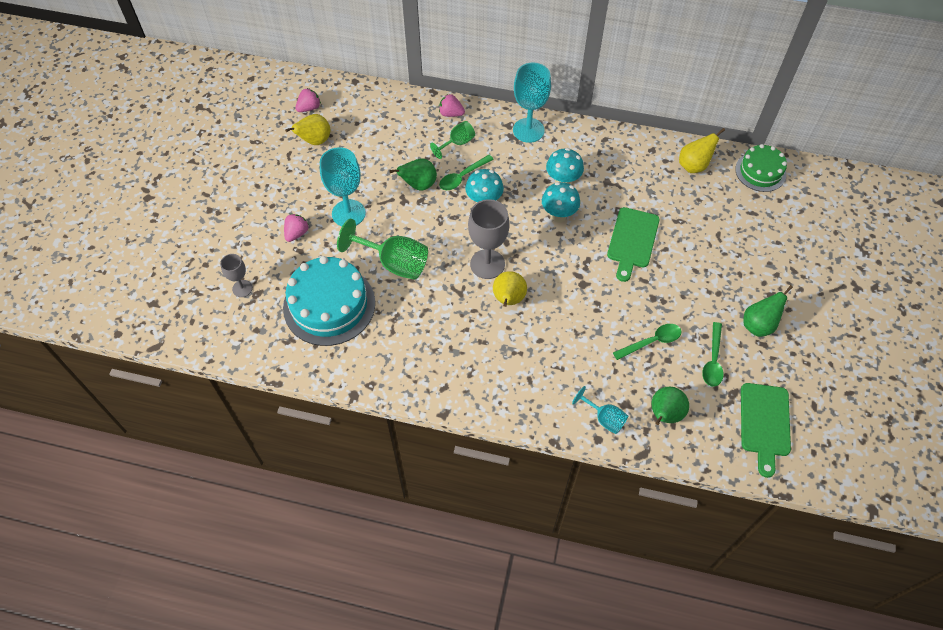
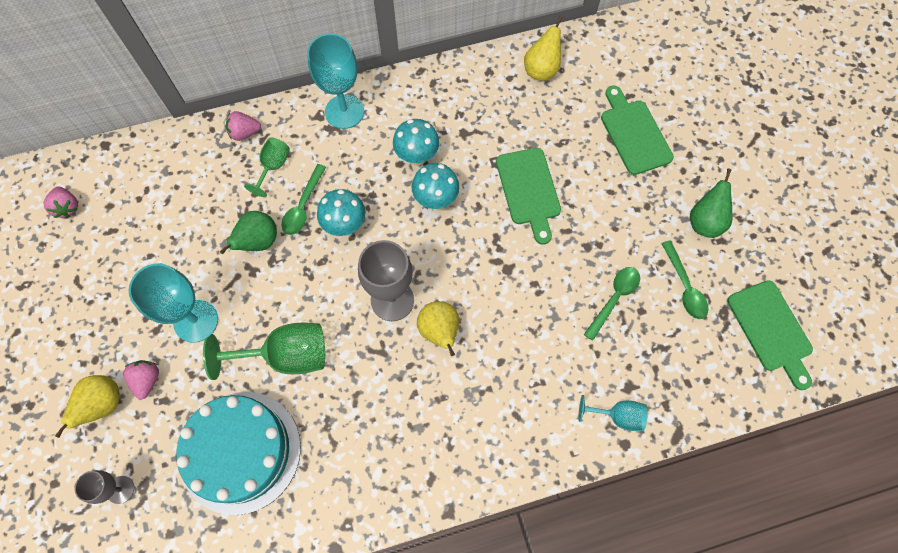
camera: 30 degrees left, 10 degrees up
(309, 108) = (67, 207): pink strawberry -> pink strawberry turned 135 degrees clockwise
(314, 141) = (99, 247): yellow pear -> yellow pear (103, 405)
(664, 415) = (673, 376): green pear -> none
(740, 240) = (634, 134): none -> green cutting board
(760, 172) = (610, 44): green cake -> none

